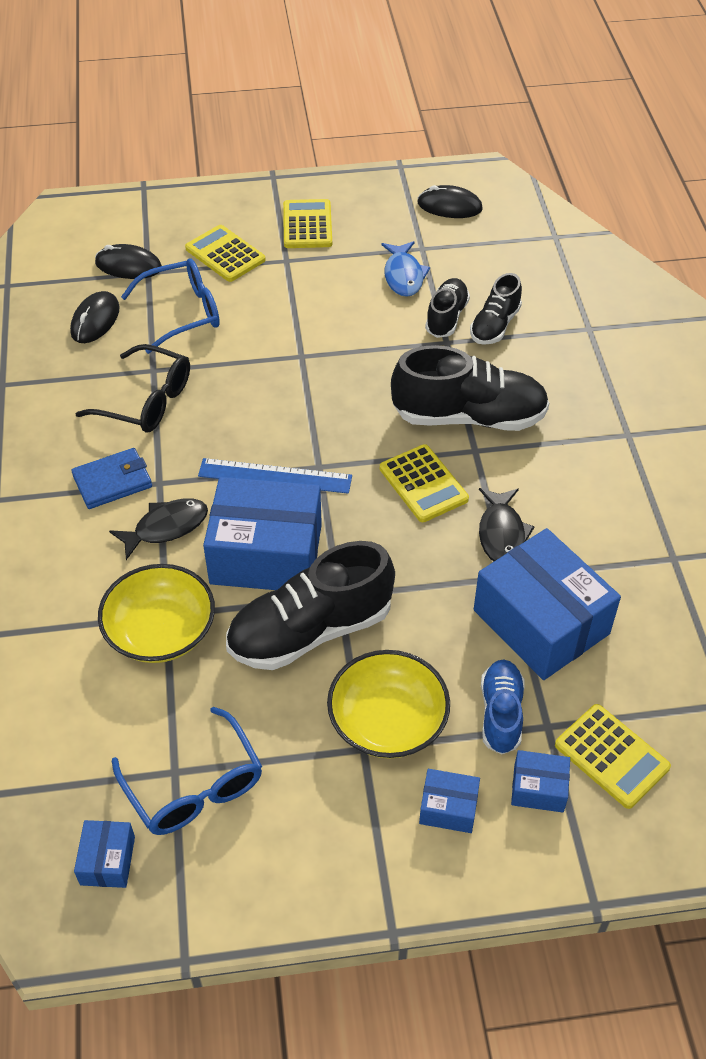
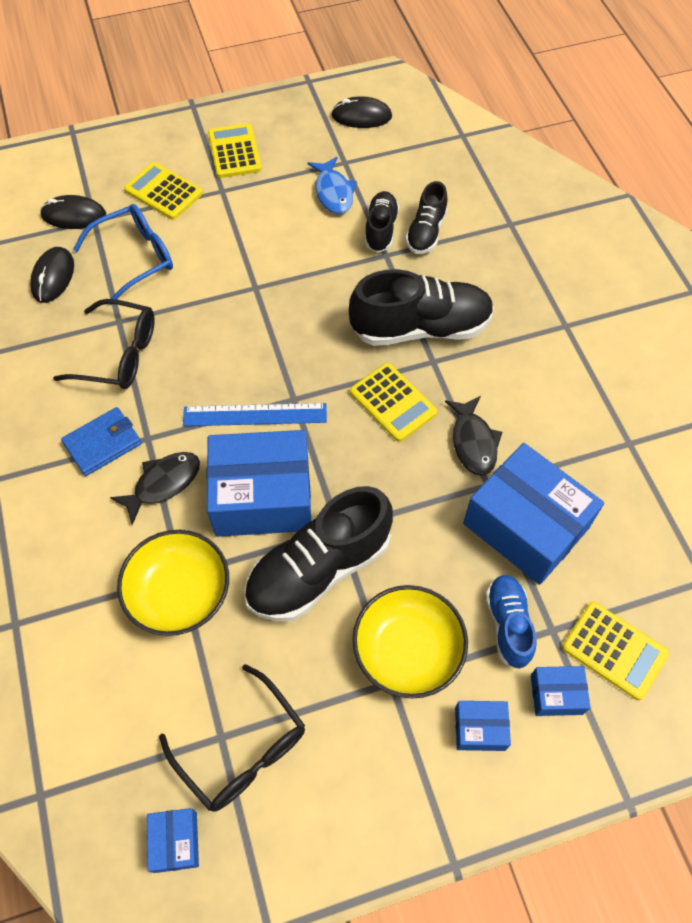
camera: 10 degrees left, 10 degrees up
(194, 787) = (243, 749): blue glasses -> black glasses

